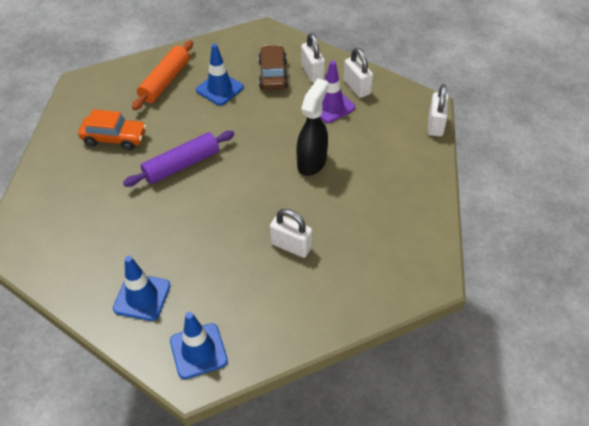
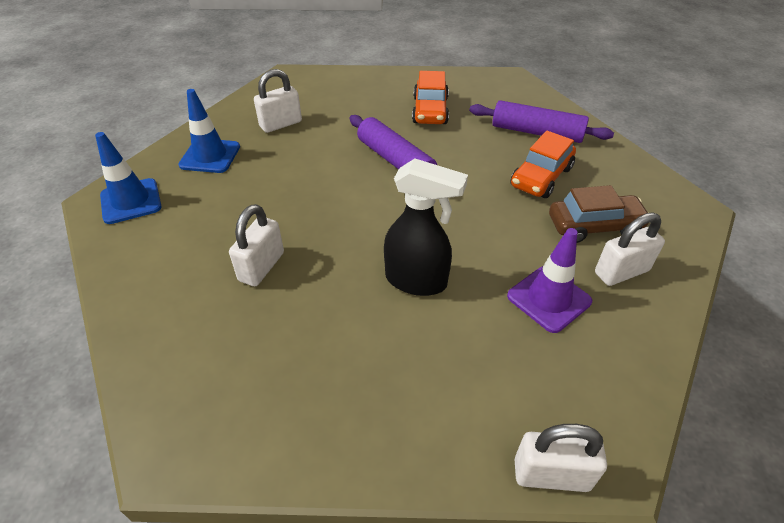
camera: 85 degrees right, 5 degrees down
(165, 81) = (536, 132): orange rolling pin -> purple rolling pin
(219, 89) = (541, 177): blue traffic cone -> orange car
(357, 87) = (610, 334): white padlock -> white padlock (280, 124)

